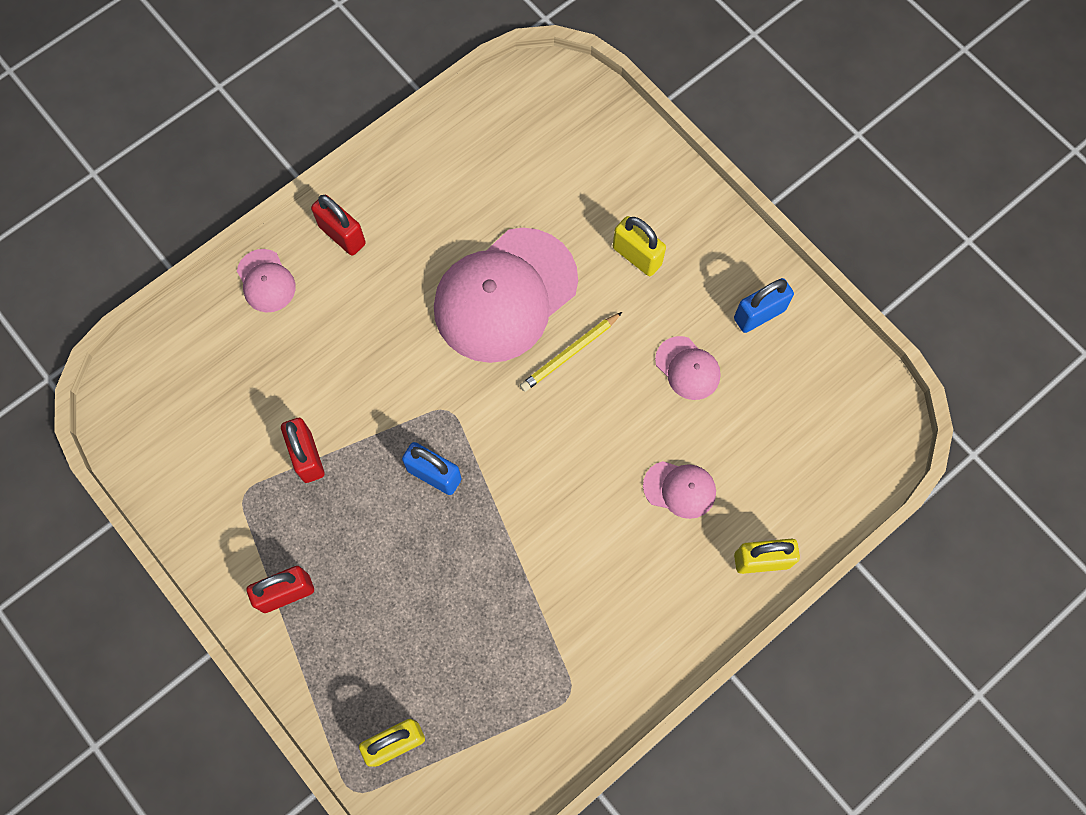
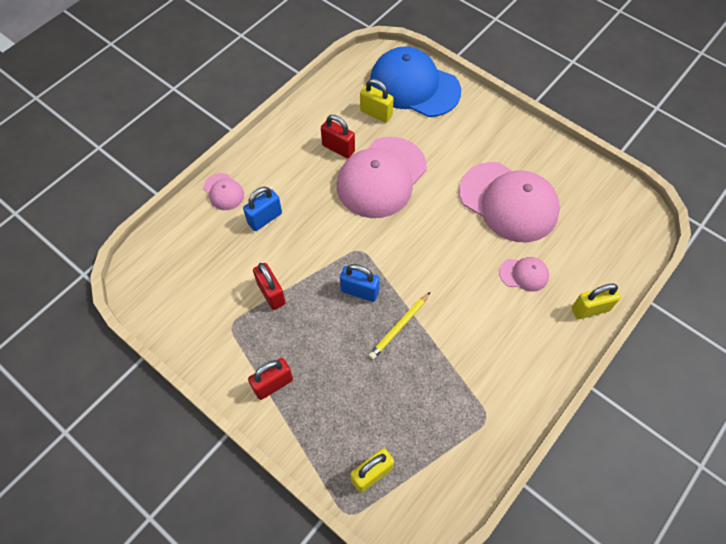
camera: 10 degrees left, 10 degrees down
(342, 235) = (269, 158): red padlock -> red padlock (338, 148)
(569, 353) = (431, 205): yellow pencil -> yellow pencil (399, 327)
(591, 143) = (414, 86): none -> blue cap
(637, 256) = (459, 143): yellow padlock -> yellow padlock (376, 113)
(687, 368) = (508, 202): pink cap -> pink cap, size x2.22
(759, 314) = (544, 164): blue padlock -> blue padlock (265, 218)

